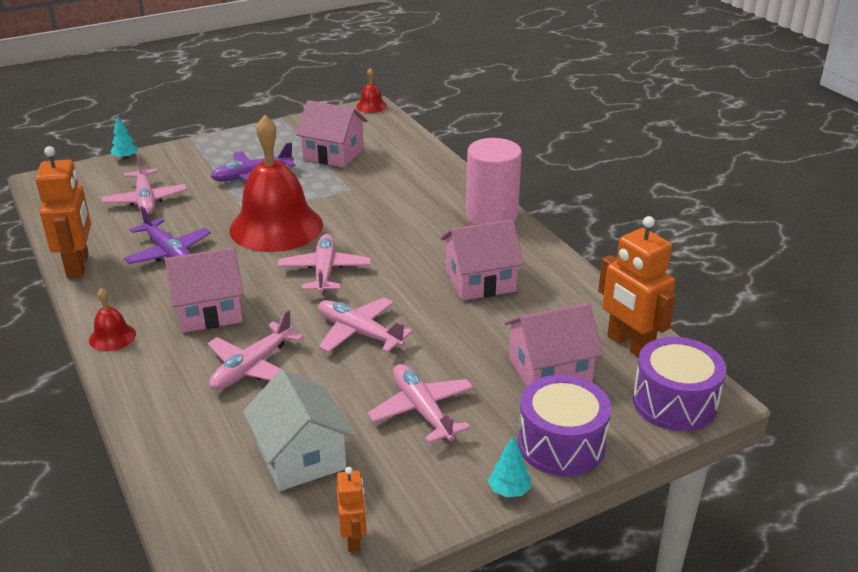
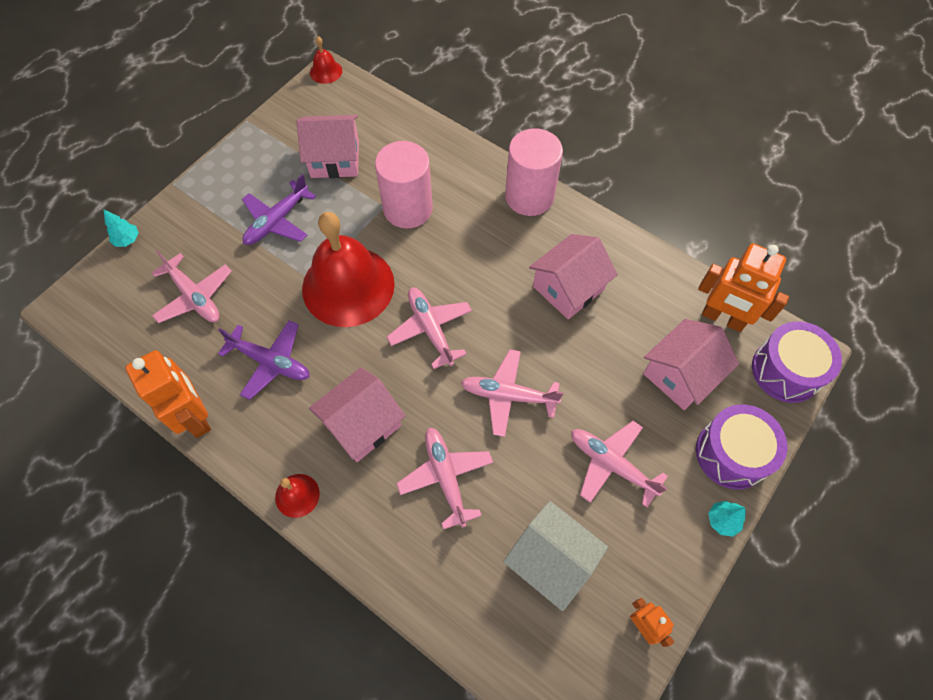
camera: 25 degrees left, 30 degrees up
(252, 367) = (446, 477): pink plane -> pink plane turned 150 degrees clockwise
(371, 196) = (408, 208): none -> pink cylinder

